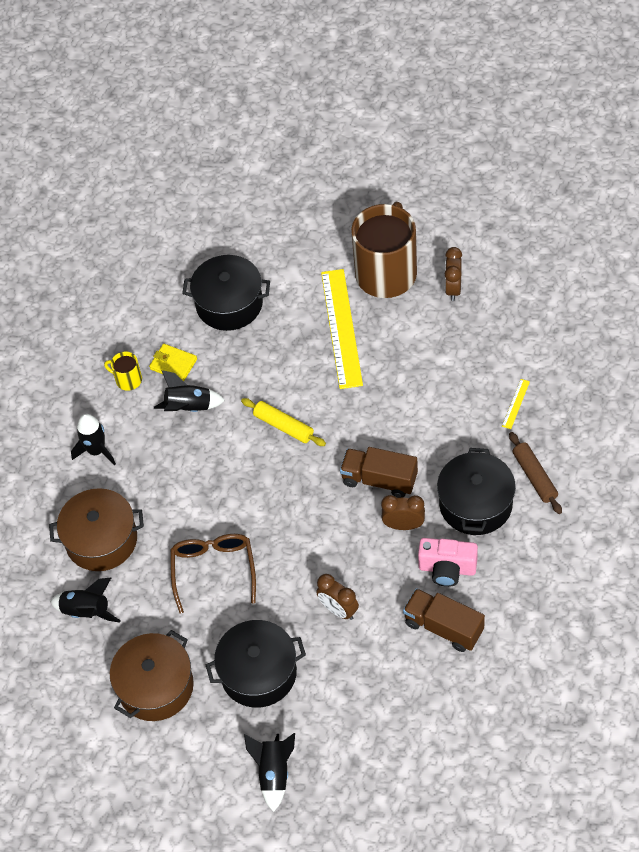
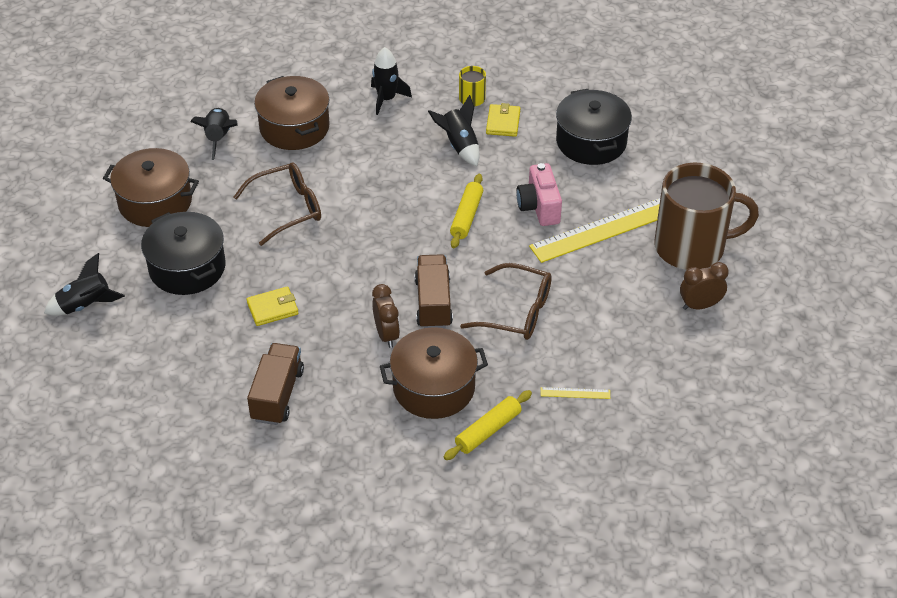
camera: 65 degrees right, 10 degrees down
(338, 610) = (272, 308): brown clock -> yellow wallet
(412, 420) = (516, 311): none -> brown glasses
(447, 569) = (347, 382): pink camera -> pink camera (539, 207)
(475, 504) = (434, 387): black pot -> brown pot
(534, 476) = (488, 430): brown rolling pin -> yellow rolling pin

